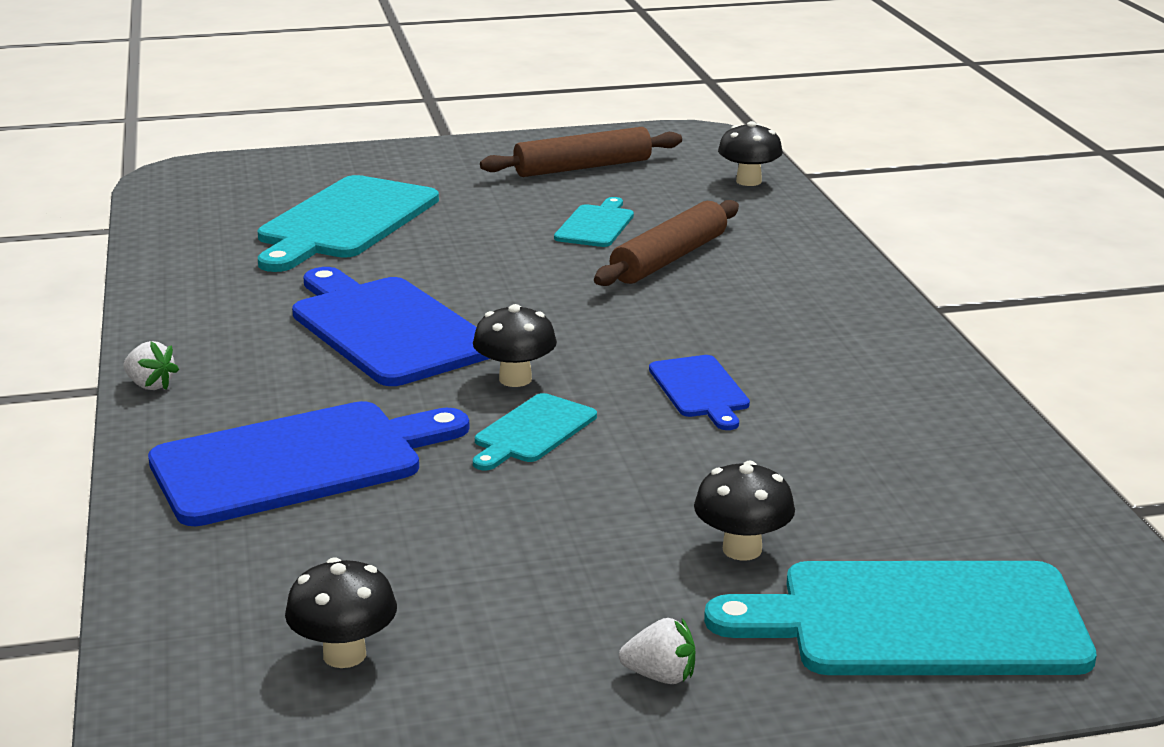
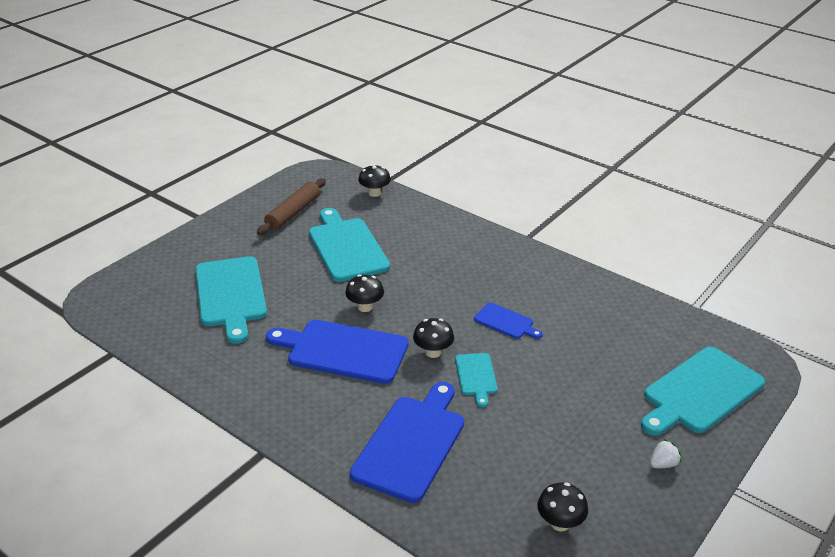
camera: 40 degrees left, 10 degrees up
(150, 385) = (287, 438): white strawberry -> none
(596, 225) = (347, 247): turquoise cutting board -> turquoise cutting board, size x1.96
(669, 259) = (402, 254): brown rolling pin -> none
(742, 549) = (616, 392): black mushroom -> black mushroom (365, 307)

